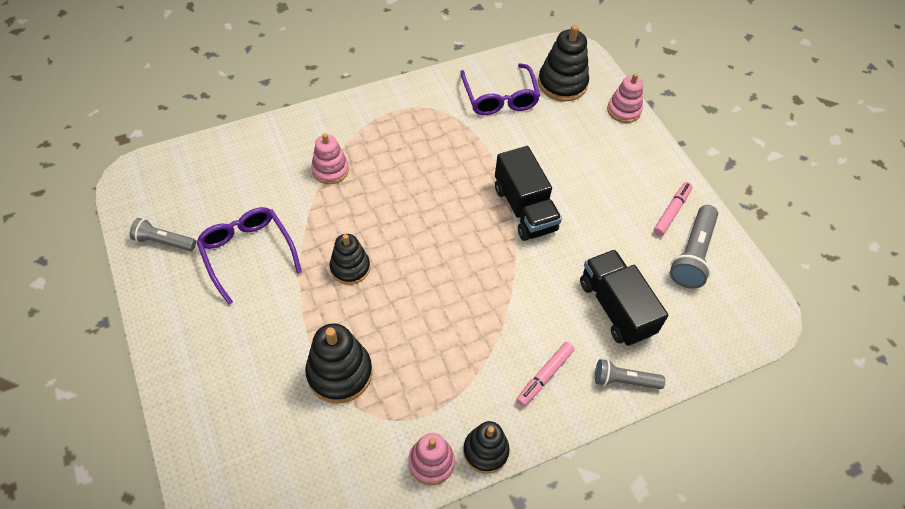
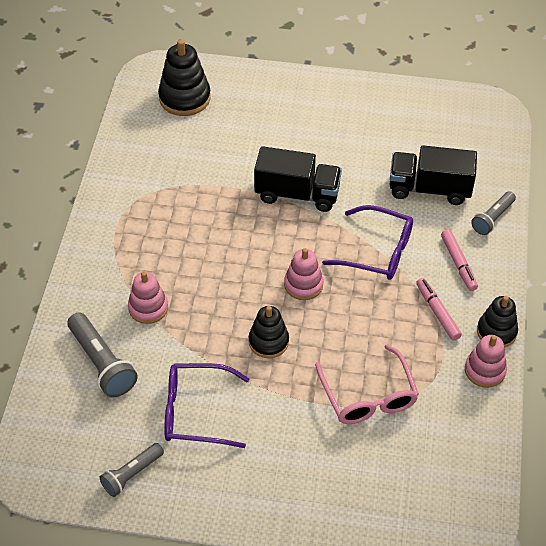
camera: 55 degrees left, 5 degrees down
(339, 373) = (368, 395): black stacking toy -> pink glasses
(499, 97) = (164, 147): purple glasses -> purple glasses (377, 251)
(623, 110) = (247, 76): pink stacking toy -> pink stacking toy (303, 285)
(671, 212) = (369, 106): pink marker -> pink marker (437, 312)
(692, 254) = (415, 118): grey flashlight -> grey flashlight (102, 363)

